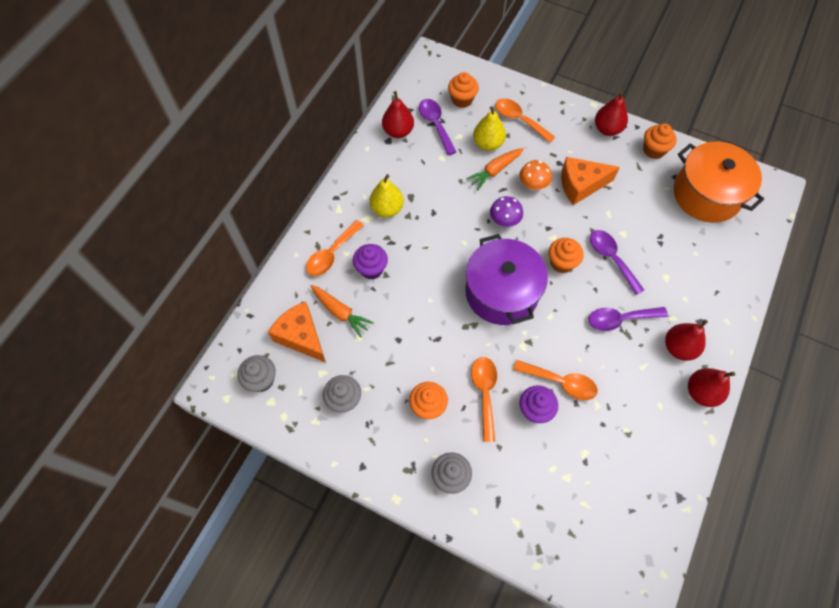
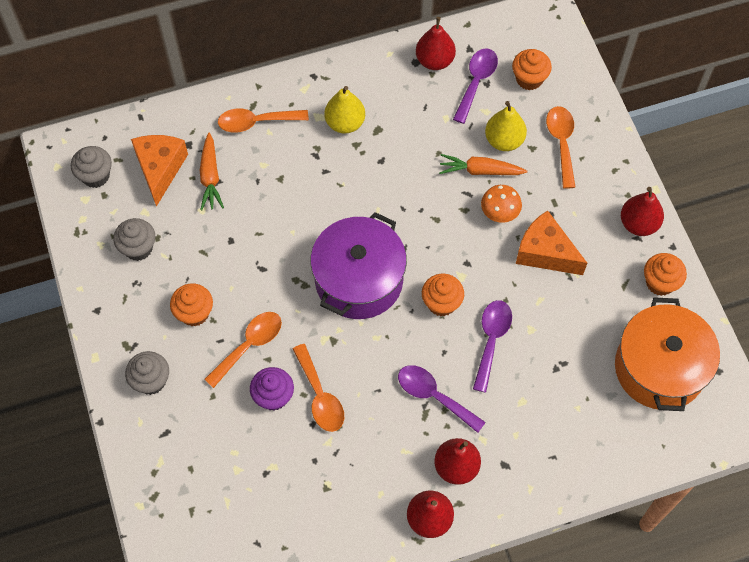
camera: 45 degrees right, 0 degrees up
(371, 269) = (274, 163): purple cupcake -> none
(504, 221) = (434, 222): purple mushroom -> none

